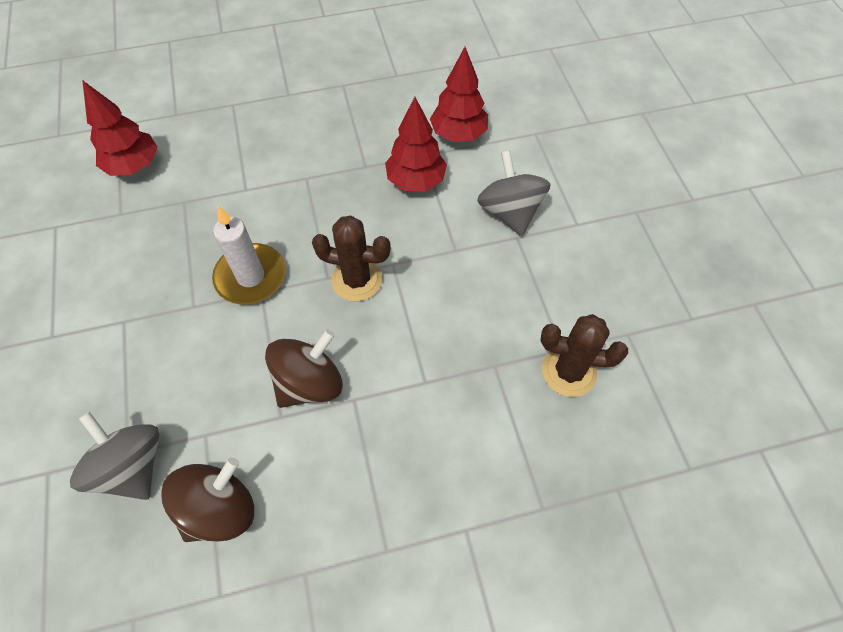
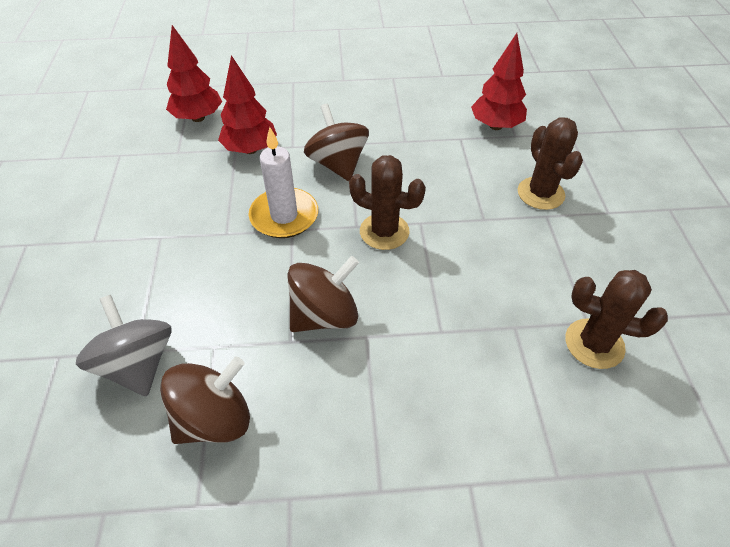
camera: 10 degrees right, 10 degrees down
(297, 205) = (337, 164): none -> brown spinning top
(416, 181) = (451, 158): red tree -> red tree (250, 149)
(510, 212) = (540, 193): grey spinning top -> brown cactus

